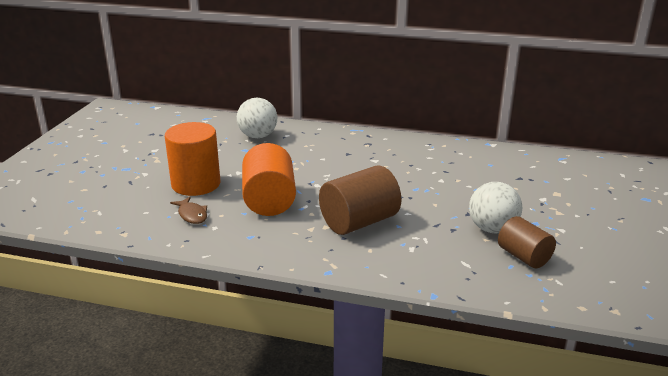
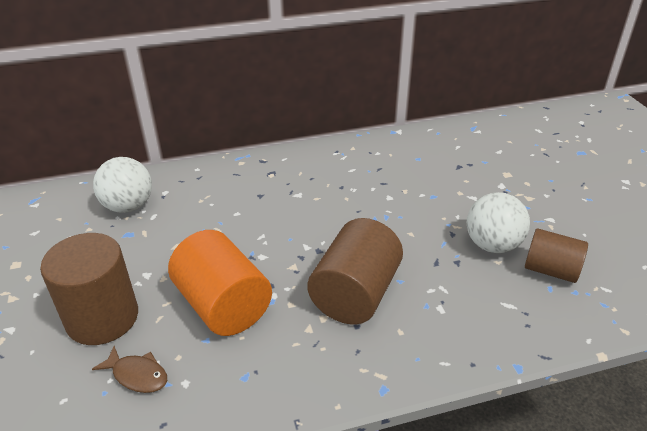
camera: 30 degrees left, 10 degrees up
(196, 184) = (102, 318): orange cylinder -> brown cylinder

